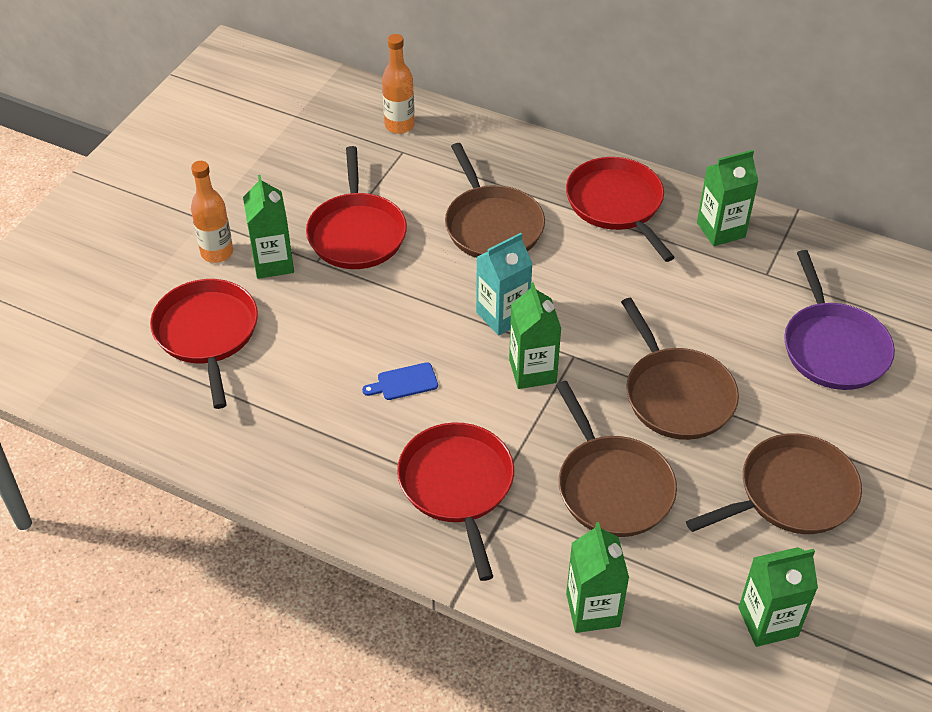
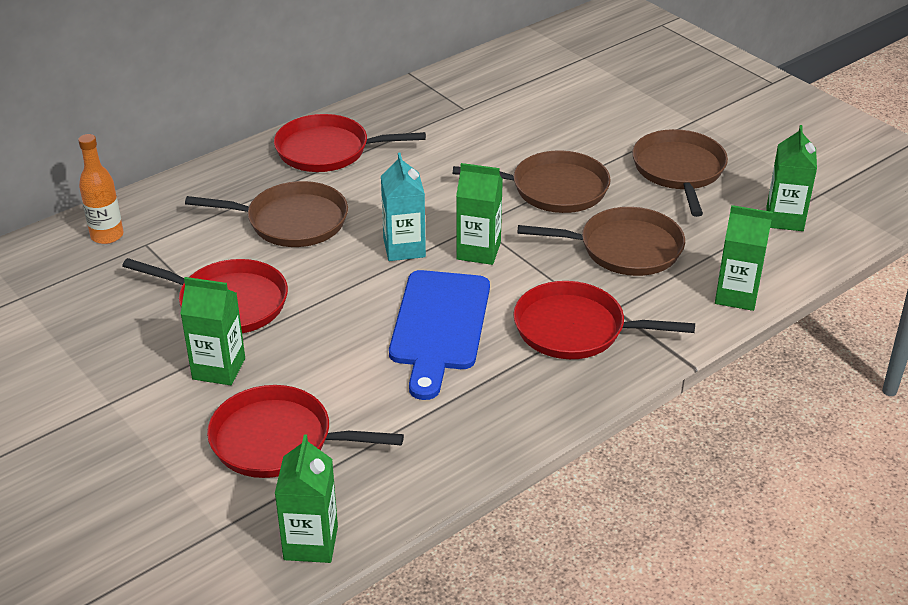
camera: 65 degrees left, 10 degrees down
(217, 253) = (168, 405): orange bottle -> none
(404, 382) = (439, 326): blue cutting board -> blue cutting board, size x2.48
(721, 230) = (400, 112): green carton -> green carton (311, 543)
(833, 347) = (557, 107): purple pan -> none

